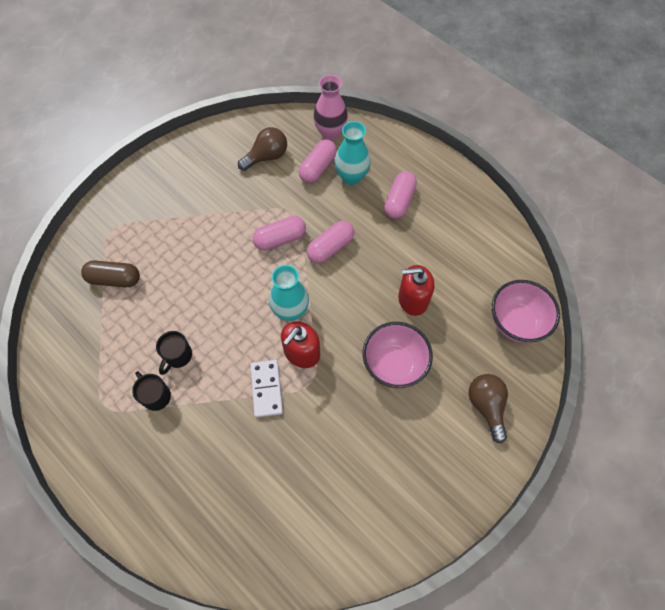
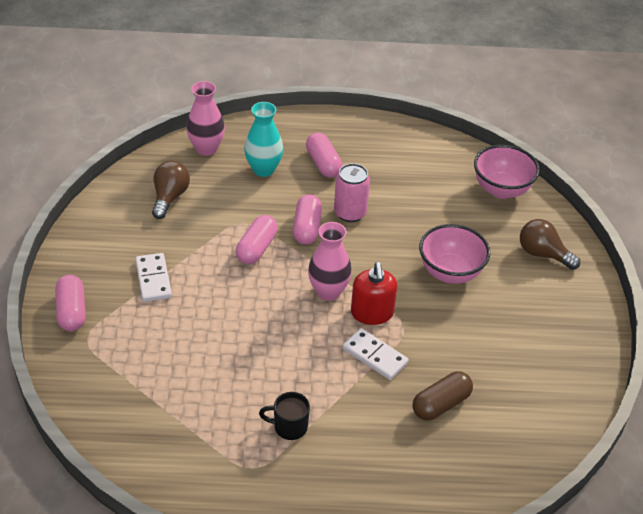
camera: 45 degrees left, 20 degrees down
(114, 279) = (139, 373): brown capsule -> brown capsule (441, 404)
(178, 356) = (272, 387): black mug -> none
(192, 214) = (153, 279): none -> white domino
(290, 311) = (328, 291): turquoise vase -> pink vase
(318, 168) = (226, 179): pink capsule -> pink capsule (72, 311)
(374, 257) = (350, 213): none -> pink can
(413, 299) = (413, 222): red soap dispenser -> none

